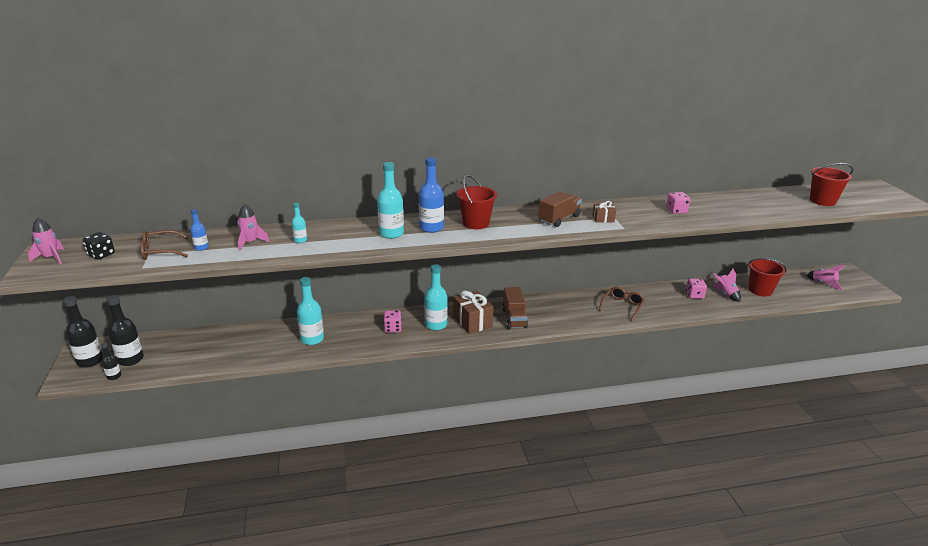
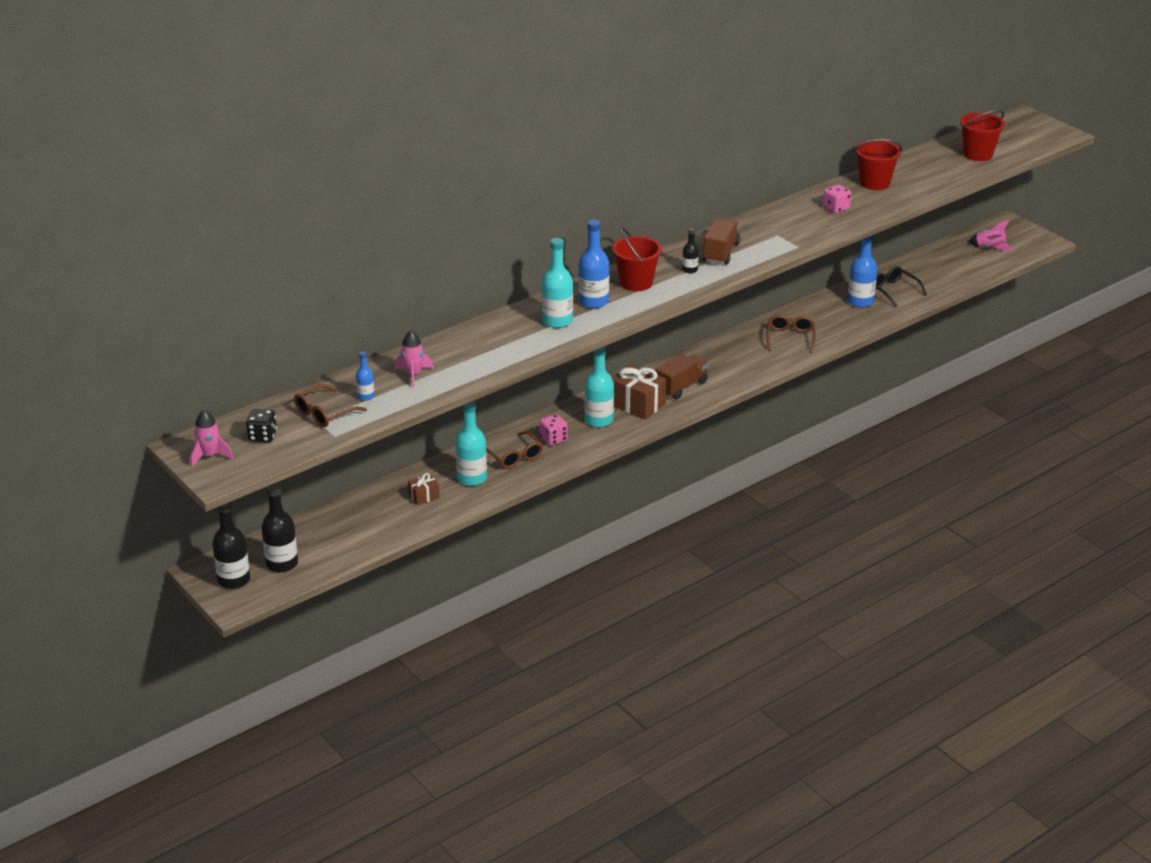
camera: 25 degrees left, 5 degrees up
(114, 376) = (287, 585): black bottle -> black bottle (690, 270)
(300, 240) = (466, 357): turquoise bottle -> none
(355, 332) = (514, 456): none -> brown glasses
(514, 318) = (681, 387): brown truck -> brown truck turned 105 degrees counterclockwise
(603, 219) = (767, 240): brown gift -> brown gift (424, 496)
(694, 295) = (860, 302): pink dice -> blue bottle
(726, 294) = (893, 291): pink rocket -> black glasses
(760, 290) = (927, 275): red bucket -> red bucket (874, 183)

